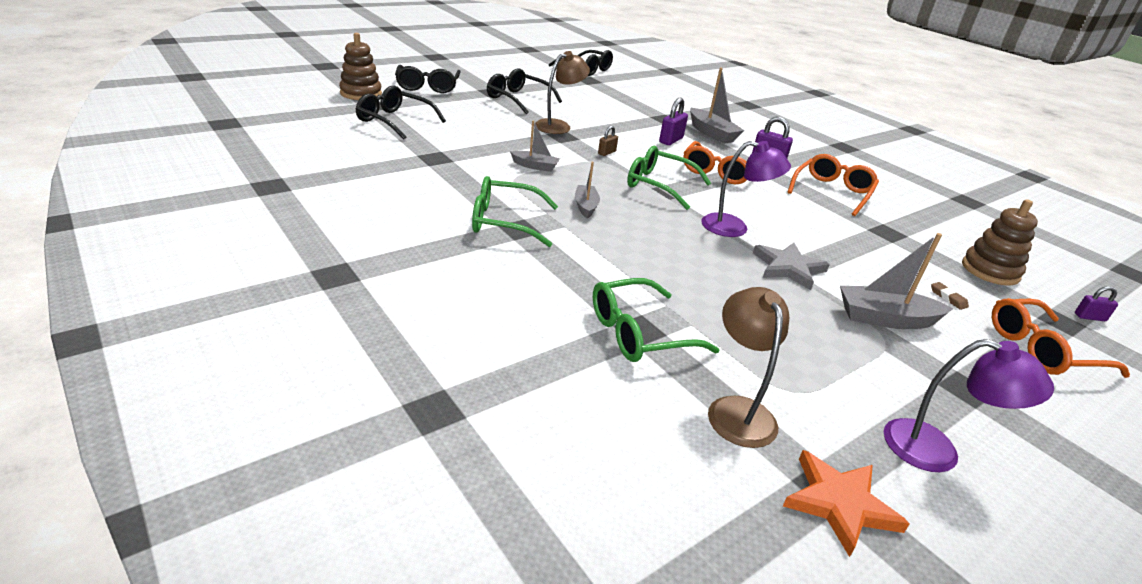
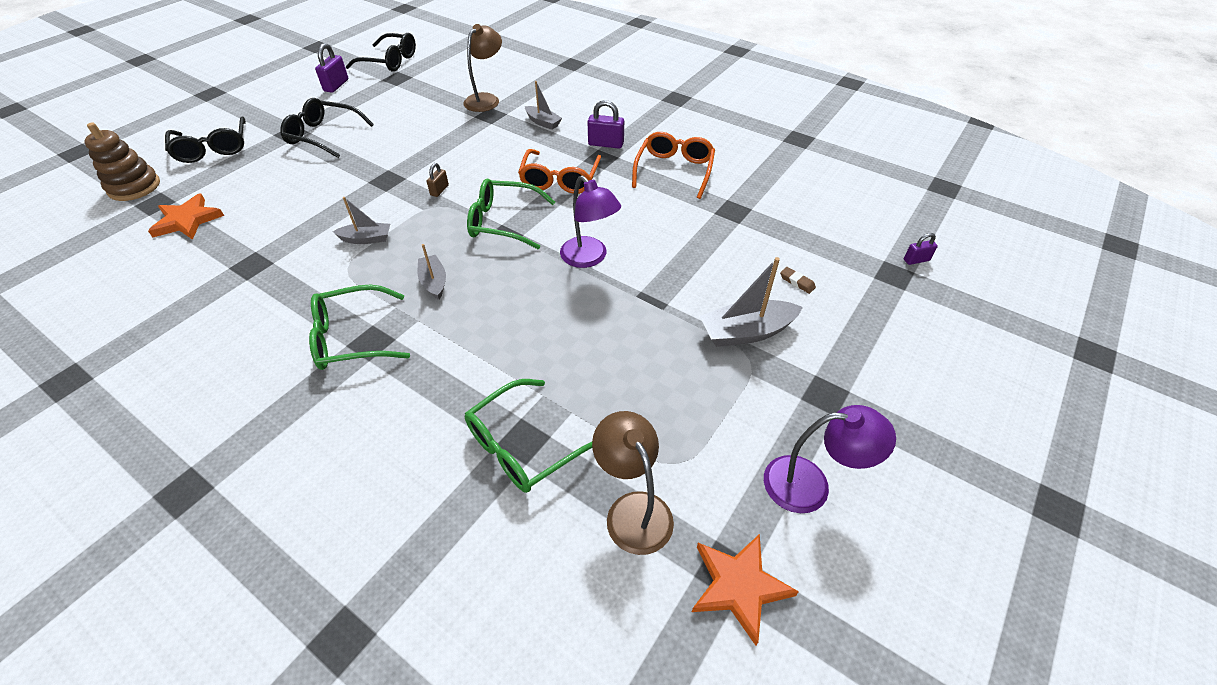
camera: 15 degrees left, 15 degrees up
(394, 121) = (187, 220): black glasses -> orange star
(558, 126) = (378, 165): brown lamp -> brown lamp (486, 99)
(671, 140) = (503, 147): purple padlock -> purple padlock (336, 85)
(711, 133) = (543, 122): grey boat -> grey boat, size x0.61
(734, 228) = (589, 258): purple lamp -> purple lamp turned 60 degrees clockwise
(788, 268) = (649, 296): grey star -> none
(990, 271) = (828, 230): brown stacking toy -> none
(1041, 350) = (881, 319): orange glasses -> none

